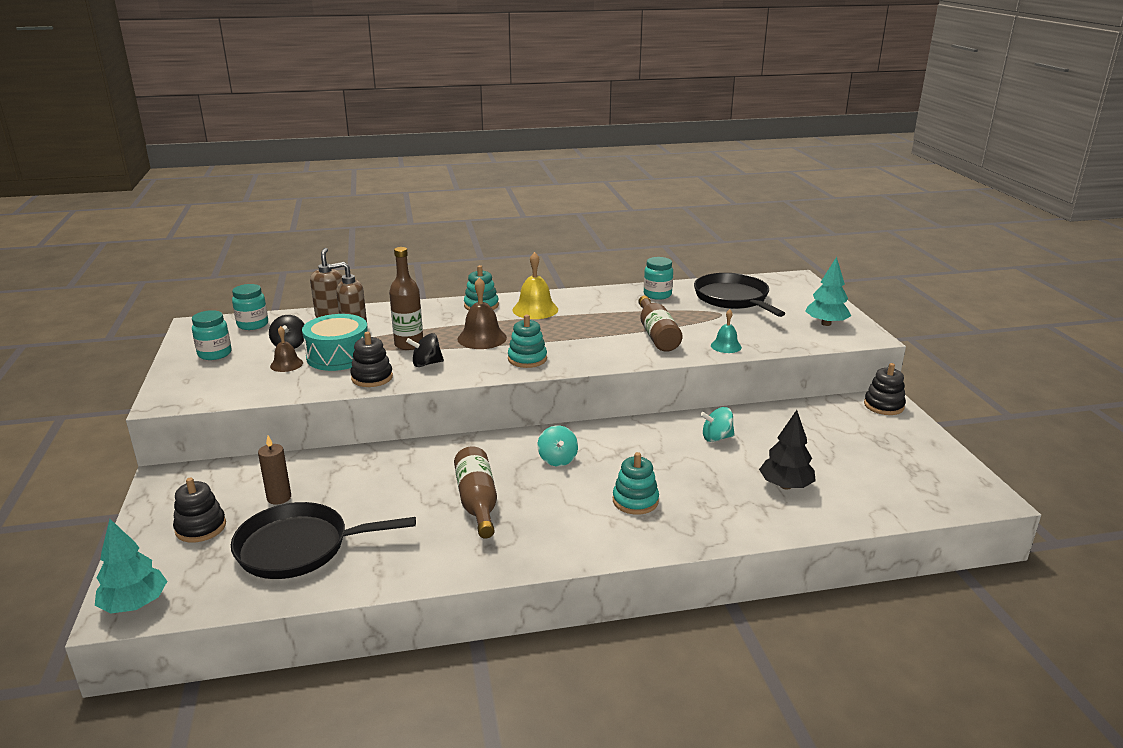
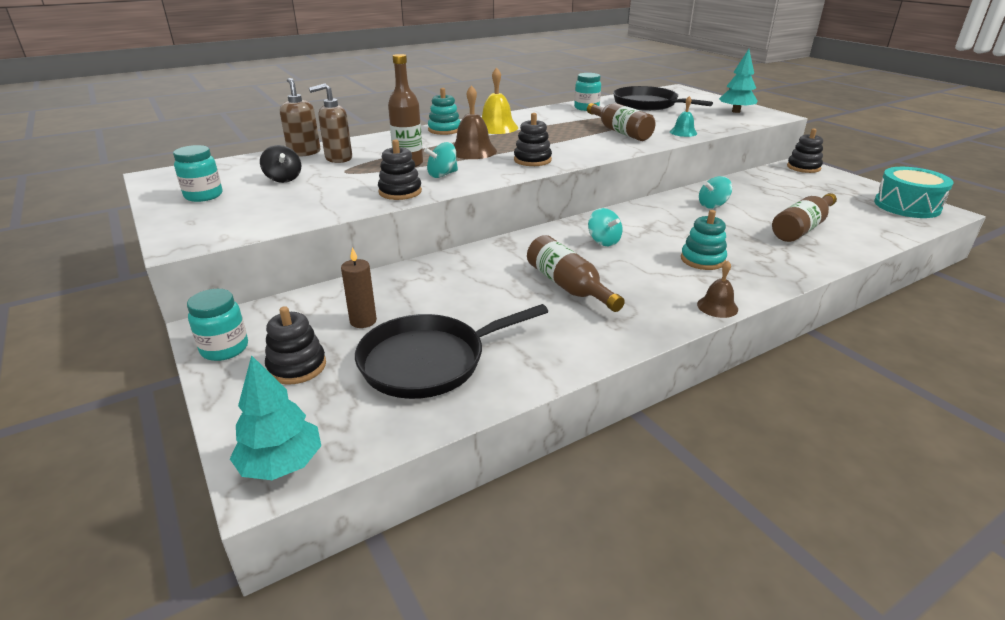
camera: 20 degrees left, 5 degrees up
(253, 325) = (224, 168): turquoise jar -> turquoise jar (225, 349)
(286, 364) = (296, 193): brown bell -> brown bell (717, 306)
(338, 356) = (346, 180): turquoise drum -> turquoise drum (907, 206)
(426, 364) = (442, 175): black spinning top -> turquoise spinning top
(527, 359) = (532, 160): turquoise stacking toy -> black stacking toy
(785, 486) = (802, 228): black tree -> brown bottle

